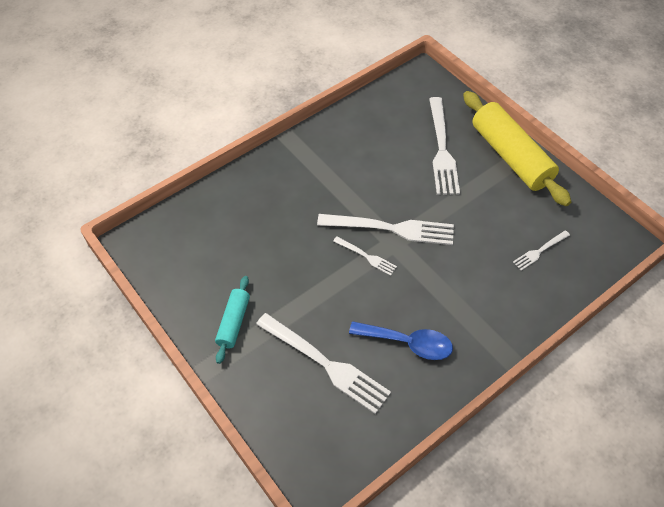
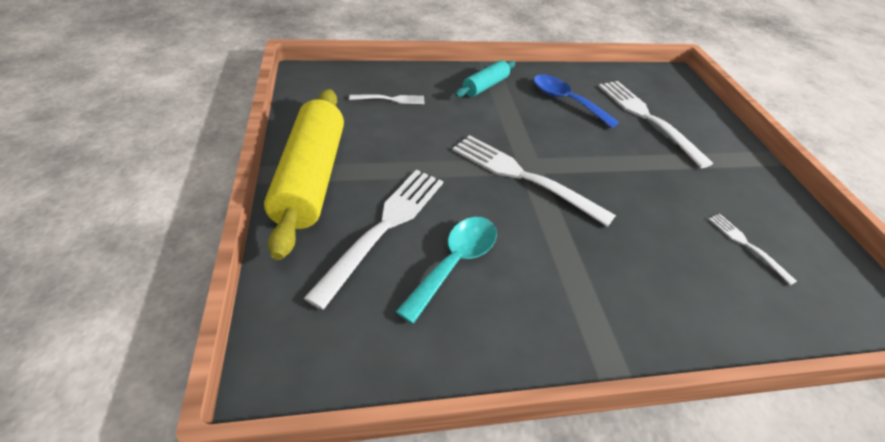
camera: 155 degrees left, 10 degrees down
(233, 322) = (736, 177): turquoise rolling pin -> turquoise rolling pin (485, 86)
(366, 256) = (568, 167): white fork -> white fork (747, 245)
(391, 149) = (455, 262): none -> turquoise spoon

